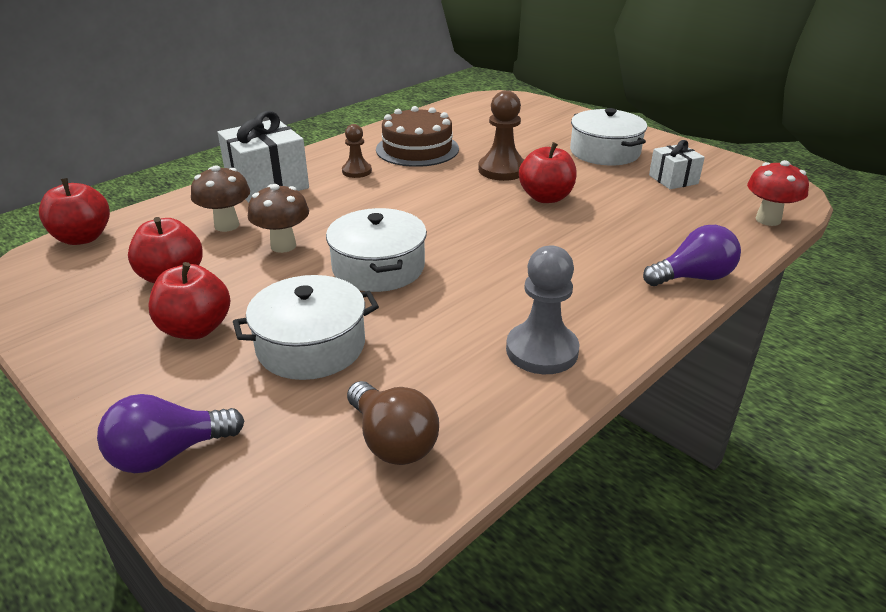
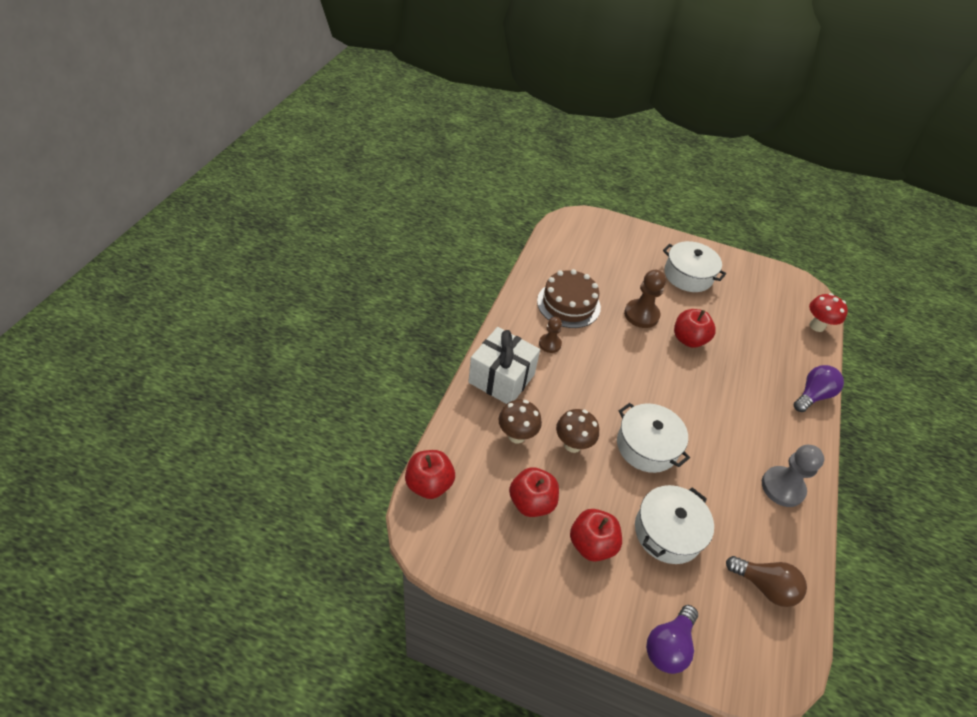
camera: 30 degrees left, 15 degrees up
(673, 179) = (745, 297): white gift -> none

